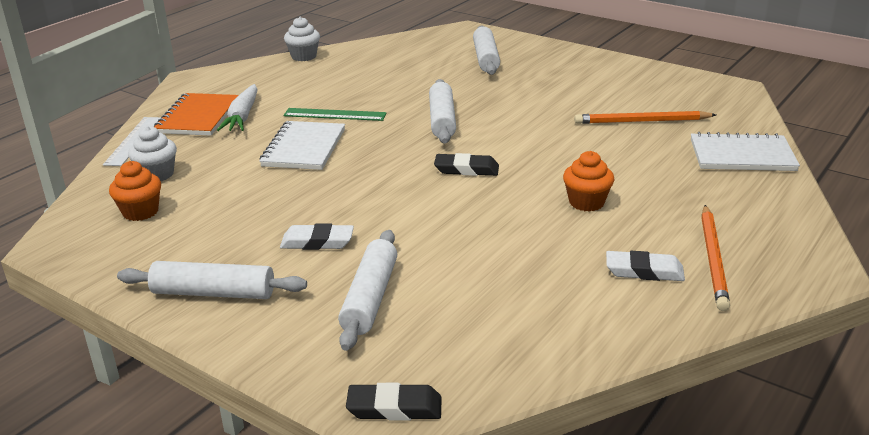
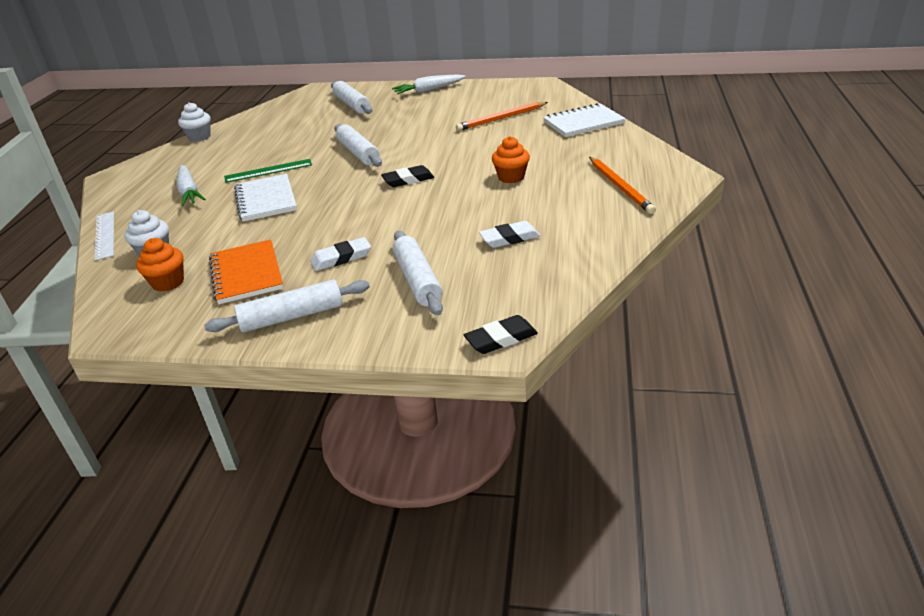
camera: 25 degrees left, 5 degrees up
(198, 117) = (148, 202): orange notebook -> orange notebook (246, 274)
(587, 62) = (429, 90): none -> white carrot
(644, 271) = (585, 206): white eraser -> white eraser (509, 238)

